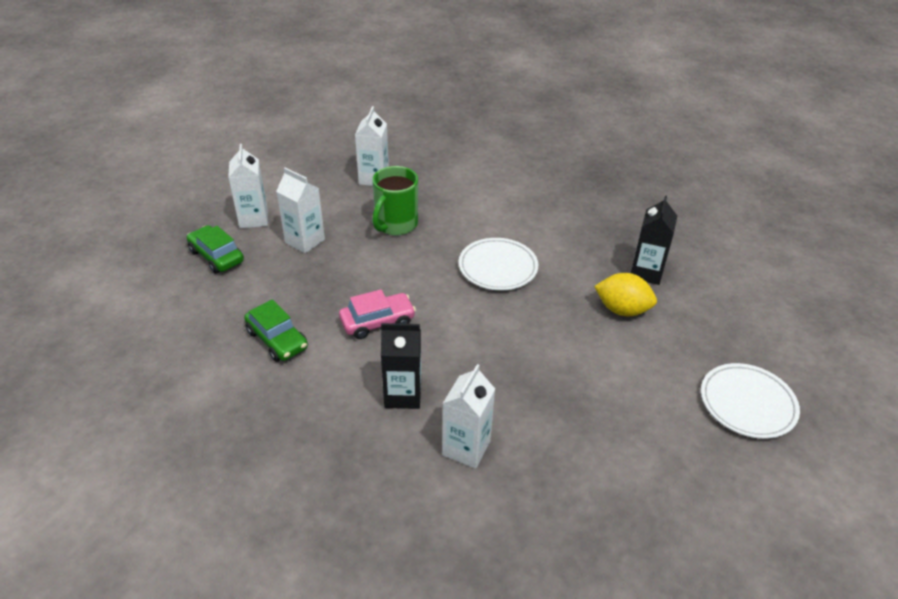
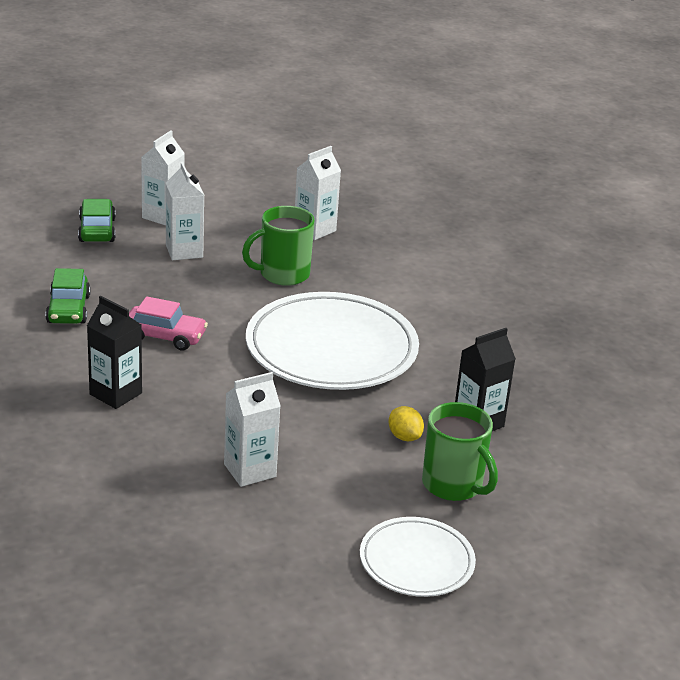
camera: 35 degrees right, 10 degrees down
(466, 448) = (116, 452): white carton -> white carton (250, 470)
(498, 267) = (331, 349): white plate -> white plate, size x1.82
(622, 310) = (404, 437): yellow lemon -> yellow lemon, size x0.63
(692, 329) = (453, 485): none -> green mug

